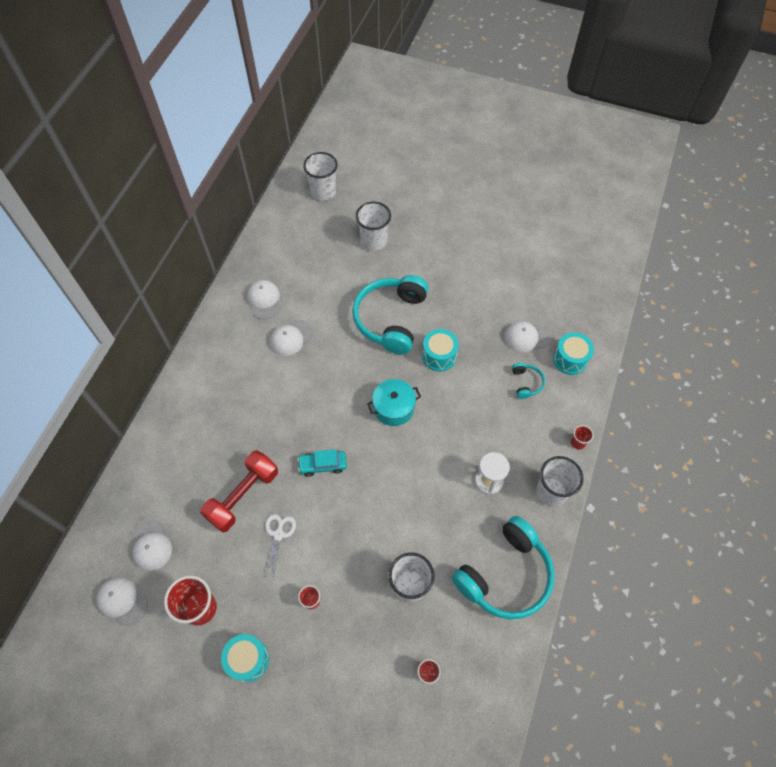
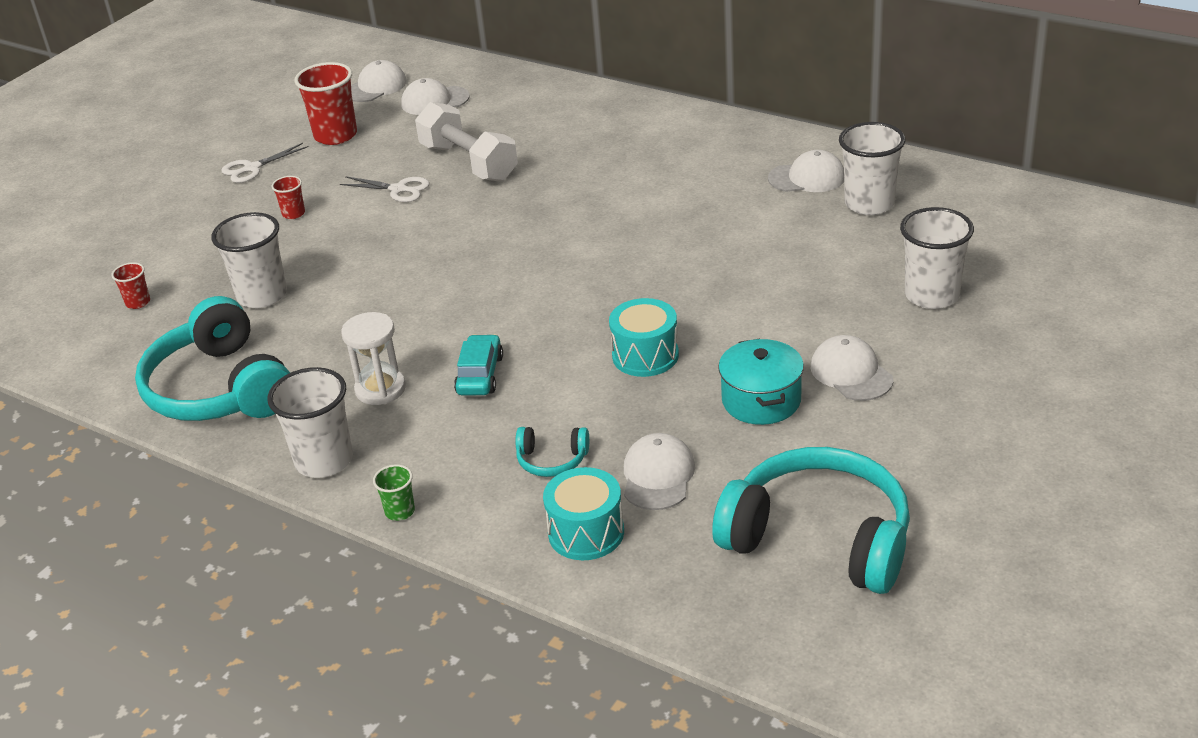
camera: 105 degrees right, 25 degrees down
(243, 496) = (469, 162): red dumbbell -> white dumbbell
(248, 659) = (252, 168): turquoise drum -> white scissors
(291, 338) = (724, 202): white cap -> white cap (851, 373)
(323, 192) = (1064, 241): white cup -> white cup (869, 204)
(323, 465) = (485, 227): turquoise car -> turquoise car (480, 375)
(391, 319) = (740, 305): turquoise headphones -> turquoise headphones (819, 538)
(393, 408) = (556, 298): turquoise pot -> turquoise pot (761, 400)
(578, 443) = (400, 511): red cup -> green cup

